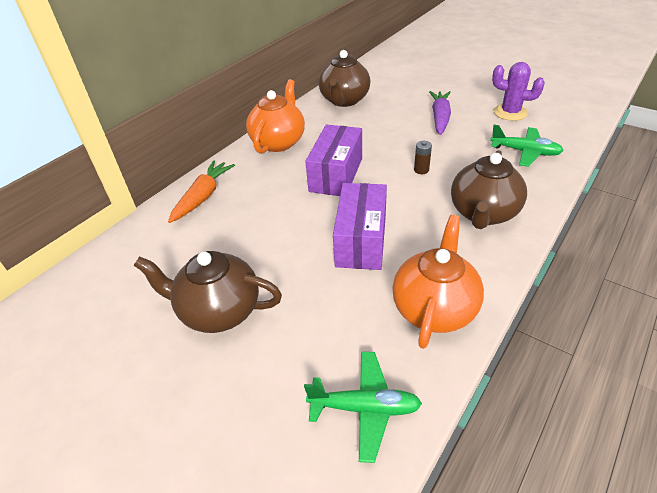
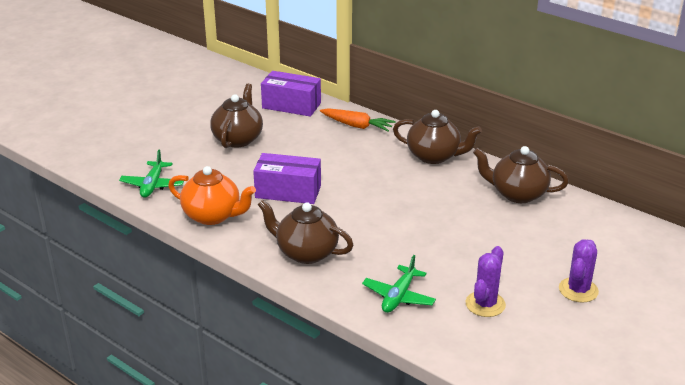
camera: 90 degrees right, 10 degrees down
(279, 142) = (434, 156): orange teapot -> brown teapot
(336, 174) = (377, 184): purple box -> purple box (291, 105)
(421, 170) = (376, 229): brown battery -> none
(440, 118) = (475, 252): purple carrot -> none
(471, 79) = (578, 290): none -> purple cactus

